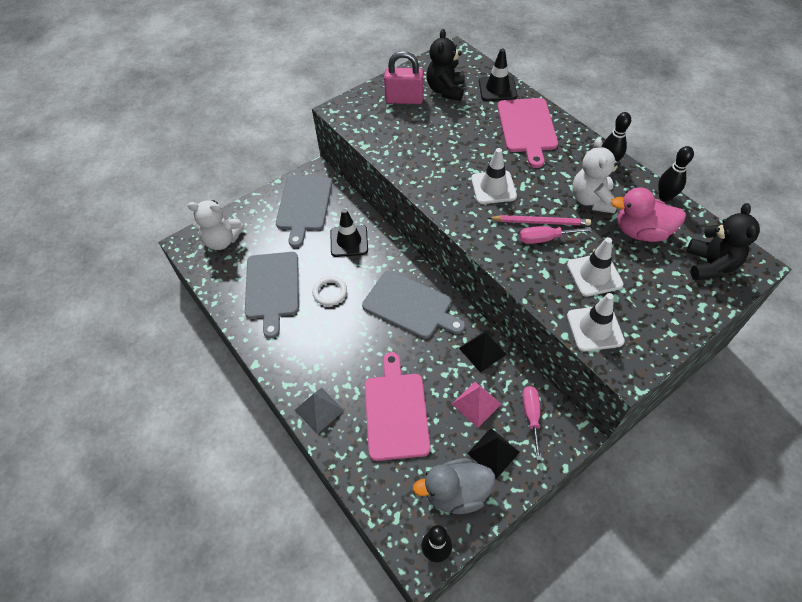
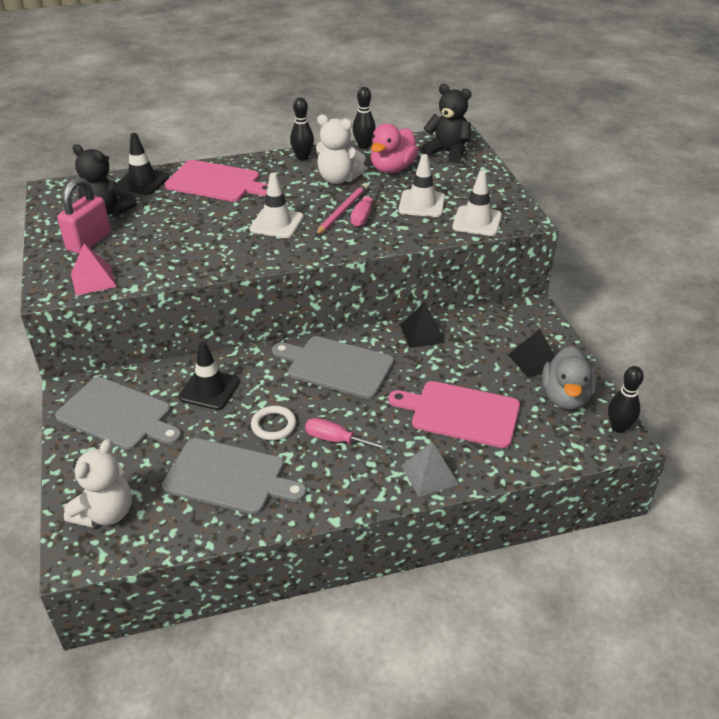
camera: 70 degrees left, 15 degrees down
(410, 306) = (336, 366): grey cutting board -> grey cutting board turned 120 degrees counterclockwise
(476, 404) = (478, 355): pink pyramid -> pink pyramid (93, 280)
(531, 416) = (507, 326): pink screwdriver -> pink screwdriver (336, 440)

